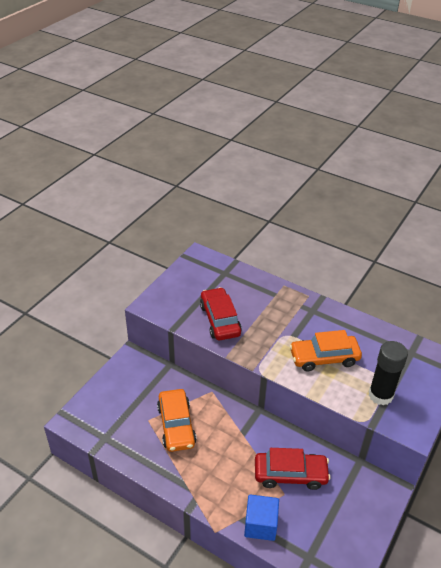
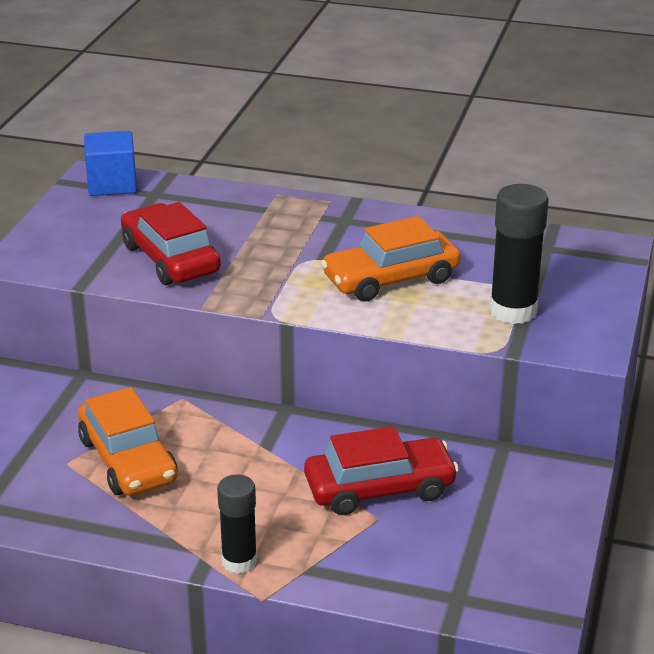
camera: 15 degrees left, 10 degrees down
(210, 504) = (239, 561): none -> black glue stick
(260, 525) = (348, 570): blue cube -> blue cube (112, 184)

